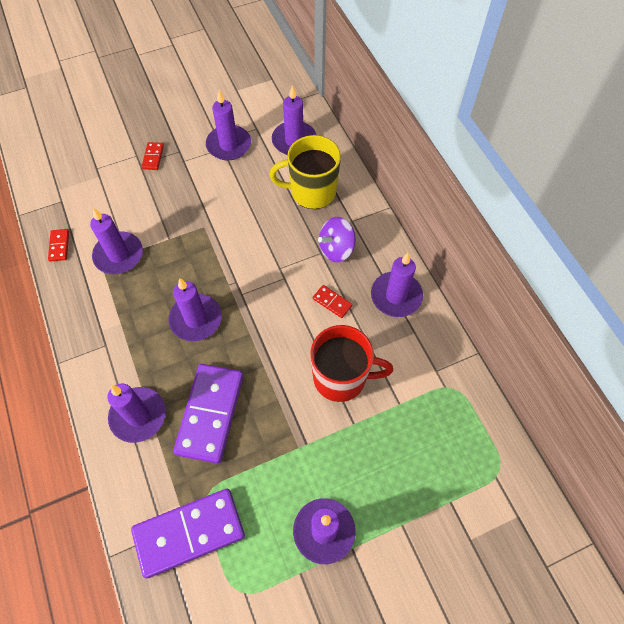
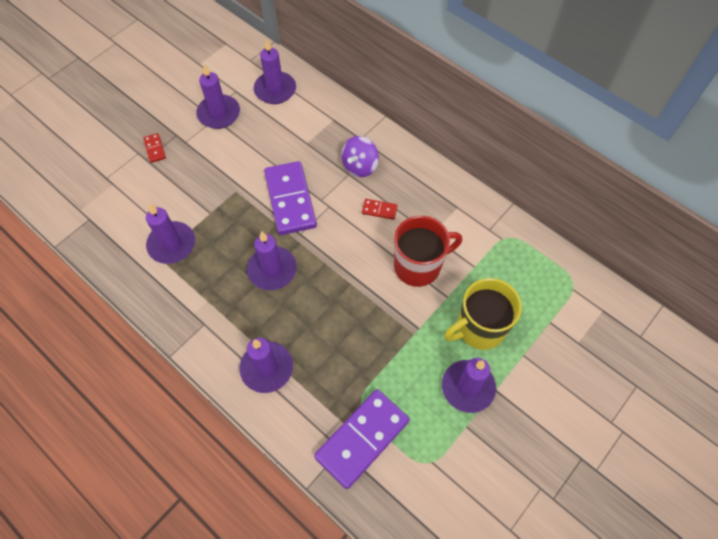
camera: 25 degrees left, 0 degrees up
(59, 246) = (111, 258): red domino -> none
(210, 414) = (327, 339): purple domino -> purple domino (290, 200)
(312, 192) = (314, 127): yellow mug -> yellow mug (479, 328)
(396, 296) = (428, 184): purple candle -> none

